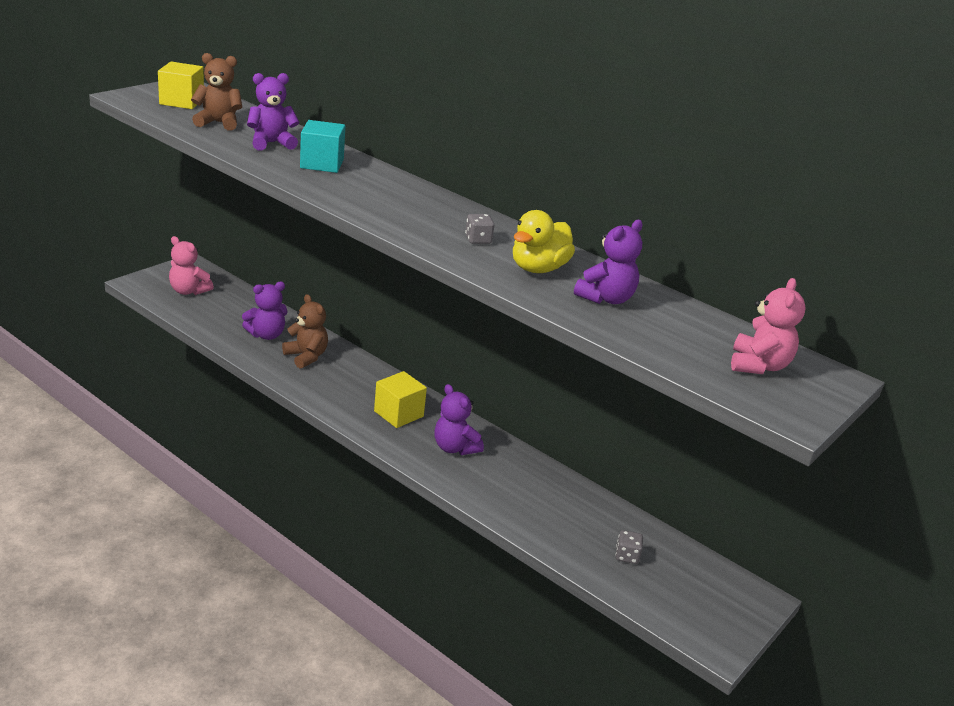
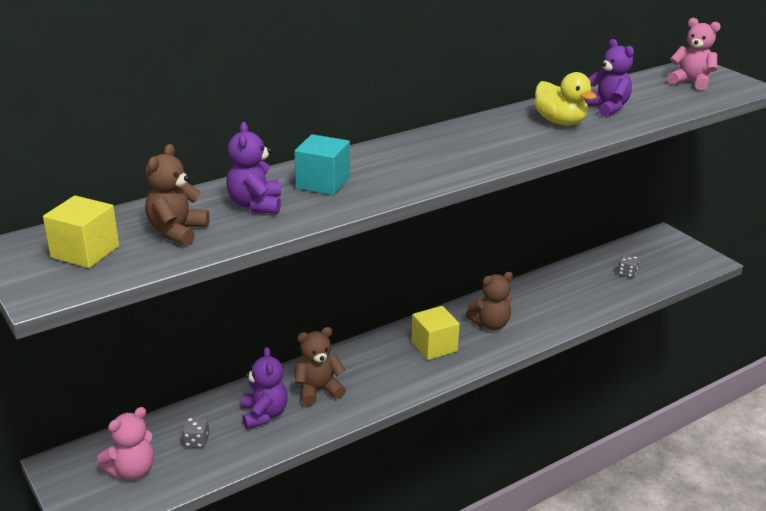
camera: 70 degrees left, 0 degrees up
(455, 448) = (490, 324): purple teddy bear -> brown teddy bear
(478, 240) = (508, 136): grey dice -> grey dice (196, 441)

